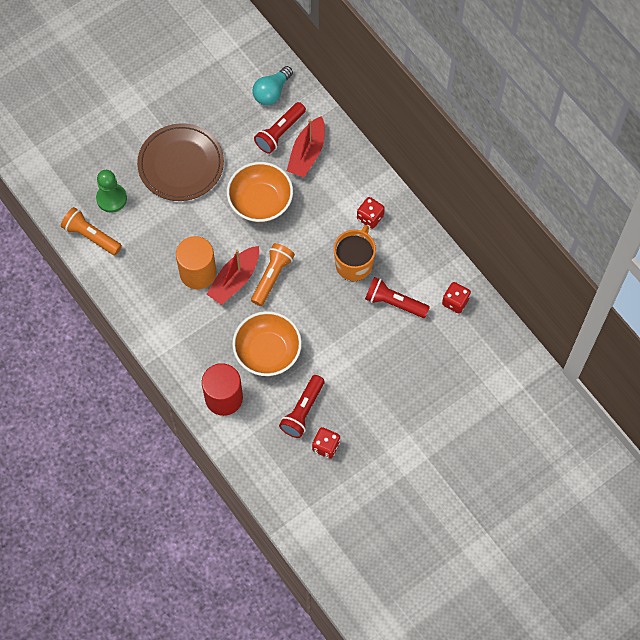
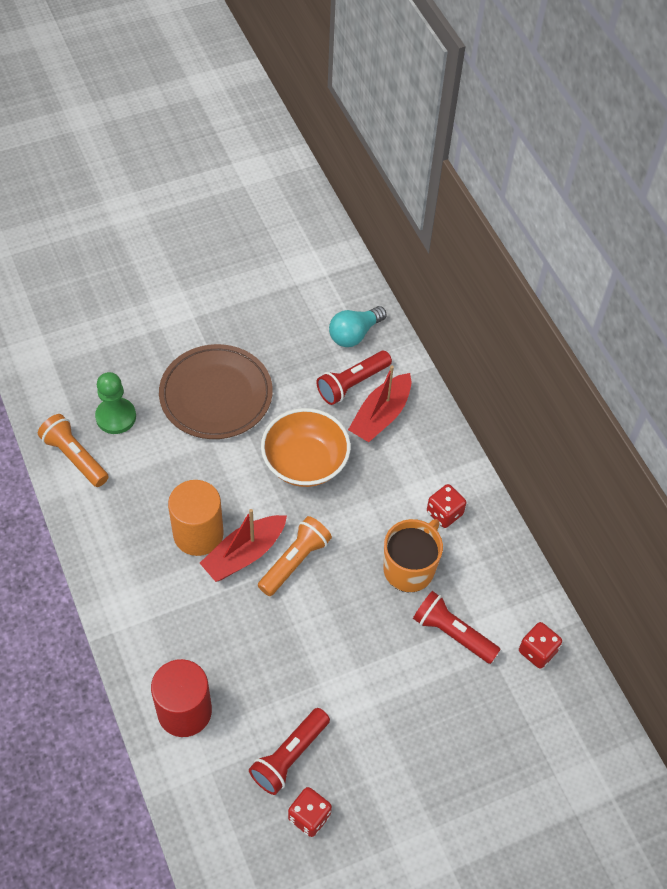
camera: 10 degrees right, 10 degrees down
(267, 352) = (262, 661): orange bowl -> none

